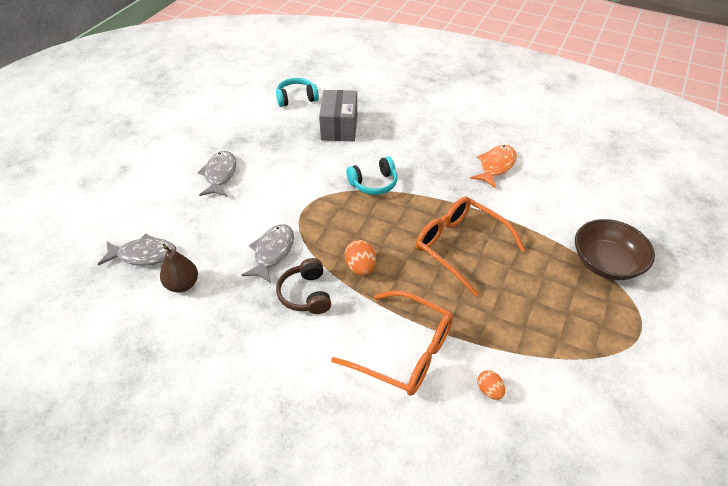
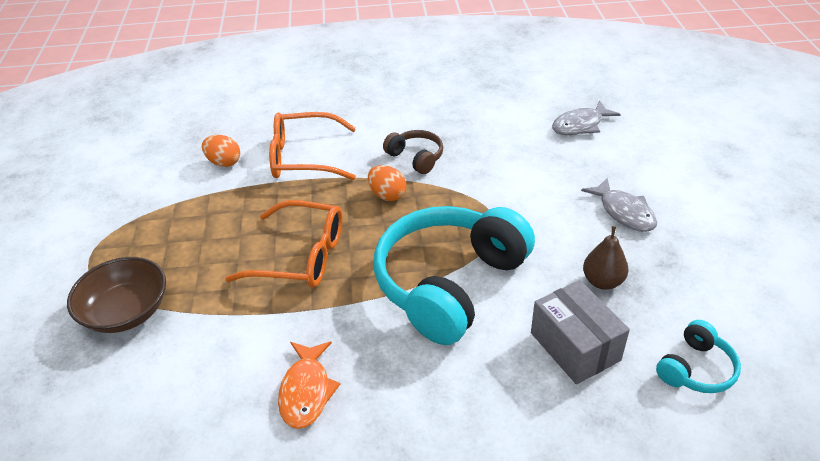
camera: 150 degrees right, 5 degrees down
(182, 284) = (520, 123): brown pear -> brown pear (602, 281)
(272, 252) = (478, 172): grey fish -> none
(374, 183) = (449, 283): turquoise headphones -> turquoise headphones, size x2.24
(489, 390) = (224, 162): orange egg -> orange egg, size x1.51

